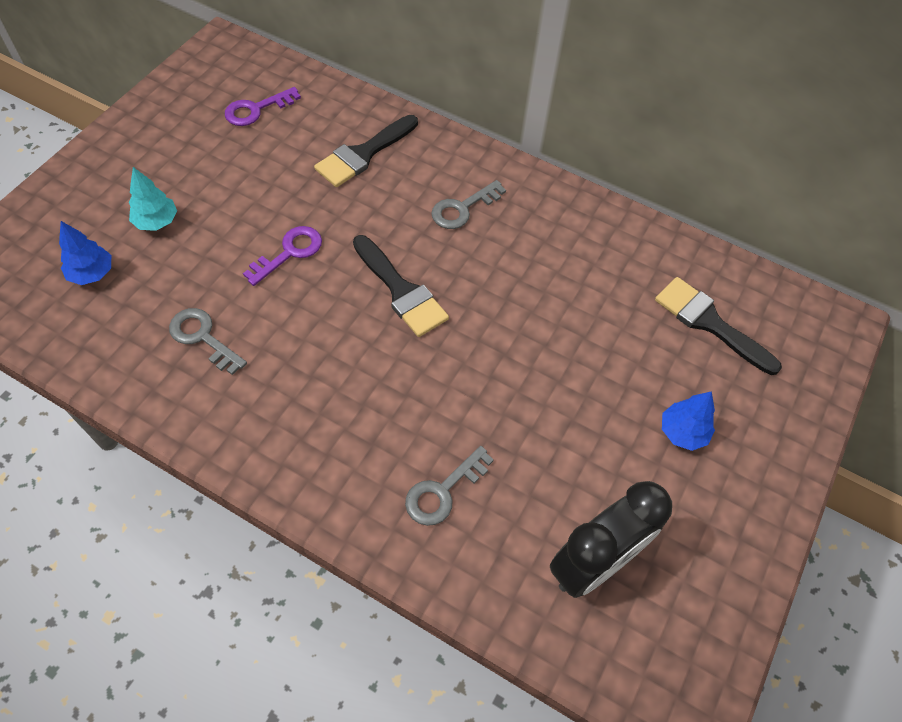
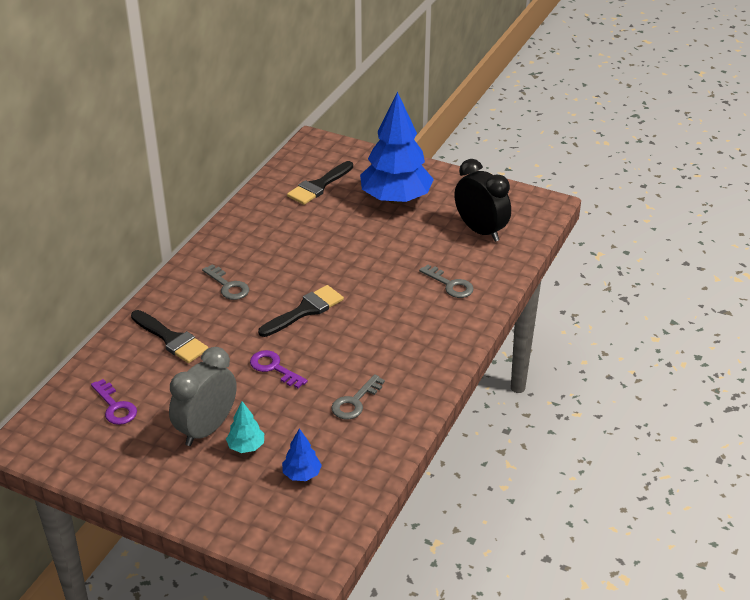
camera: 90 degrees left, 20 degrees down
(197, 186) = (206, 429): none -> grey clock
(682, 432) = (396, 199): blue tree -> blue tree, size x2.40

